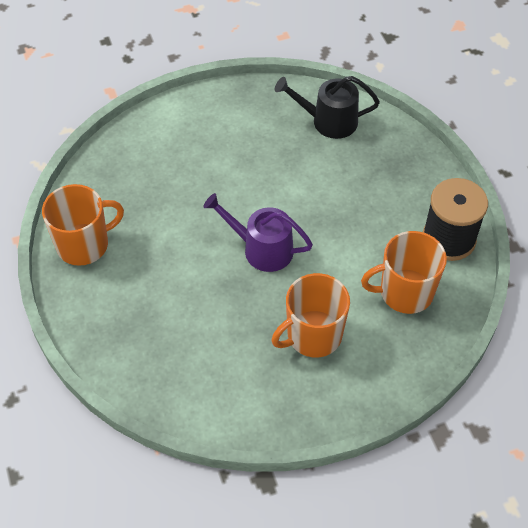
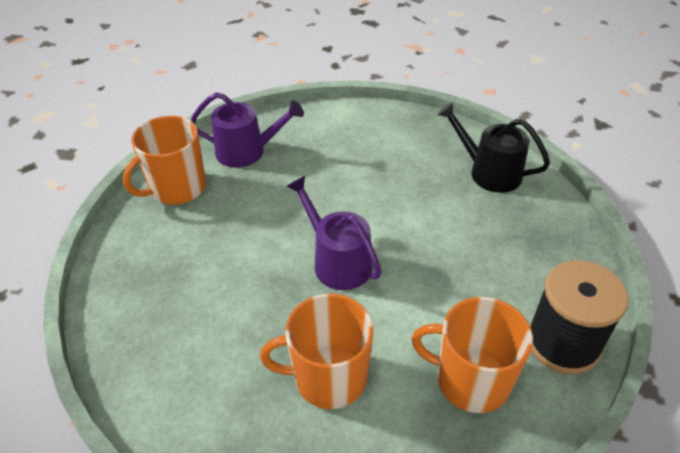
camera: 30 degrees right, 10 degrees down
(84, 244) = (177, 188): orange mug -> orange mug turned 135 degrees clockwise
(117, 184) = (246, 151): none -> purple watering can

